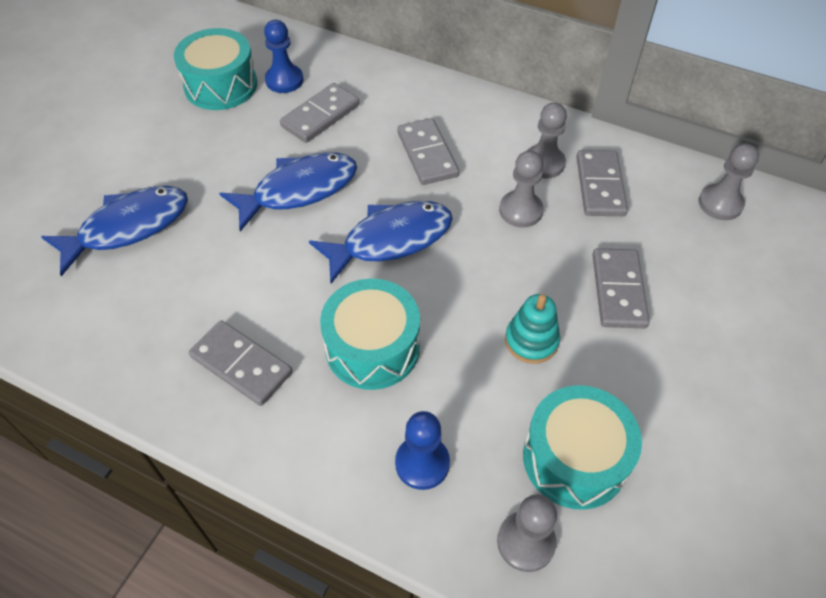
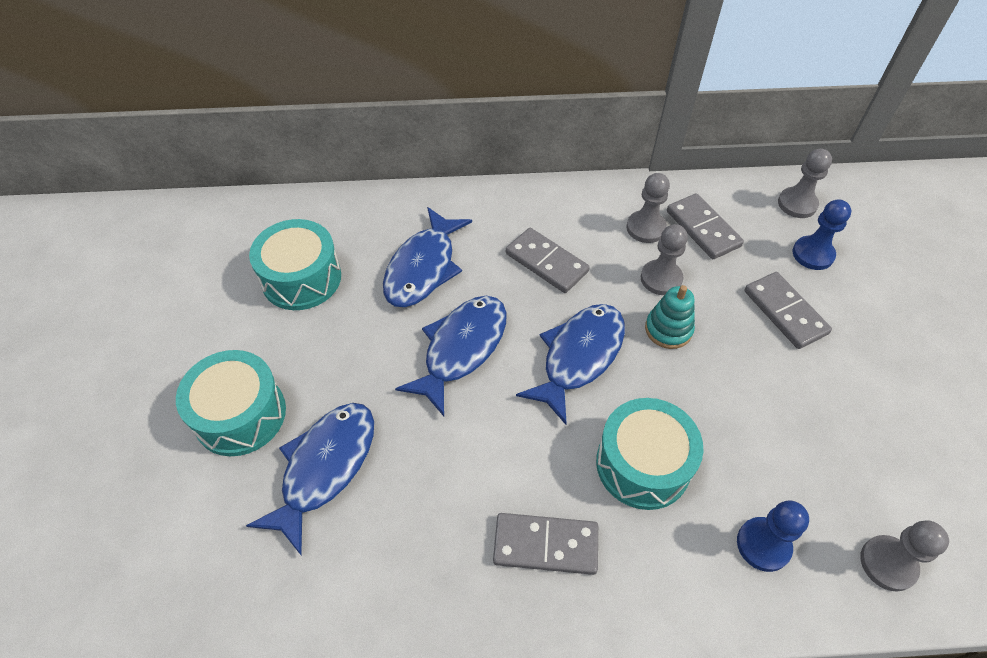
camera: 30 degrees left, 0 degrees up
(284, 80) = (361, 247): blue pawn -> blue pawn (813, 254)
(320, 116) = (423, 267): grey domino -> blue fish
(531, 341) = (758, 389): turquoise stacking toy -> turquoise stacking toy (668, 329)
(574, 458) = (865, 472): turquoise drum -> turquoise drum (240, 415)

